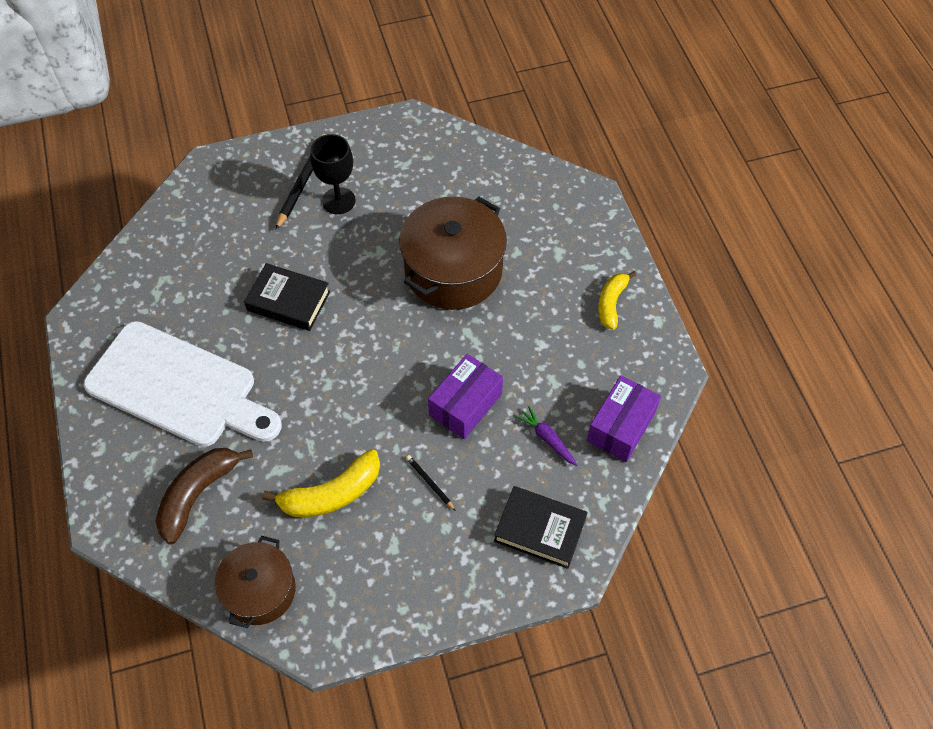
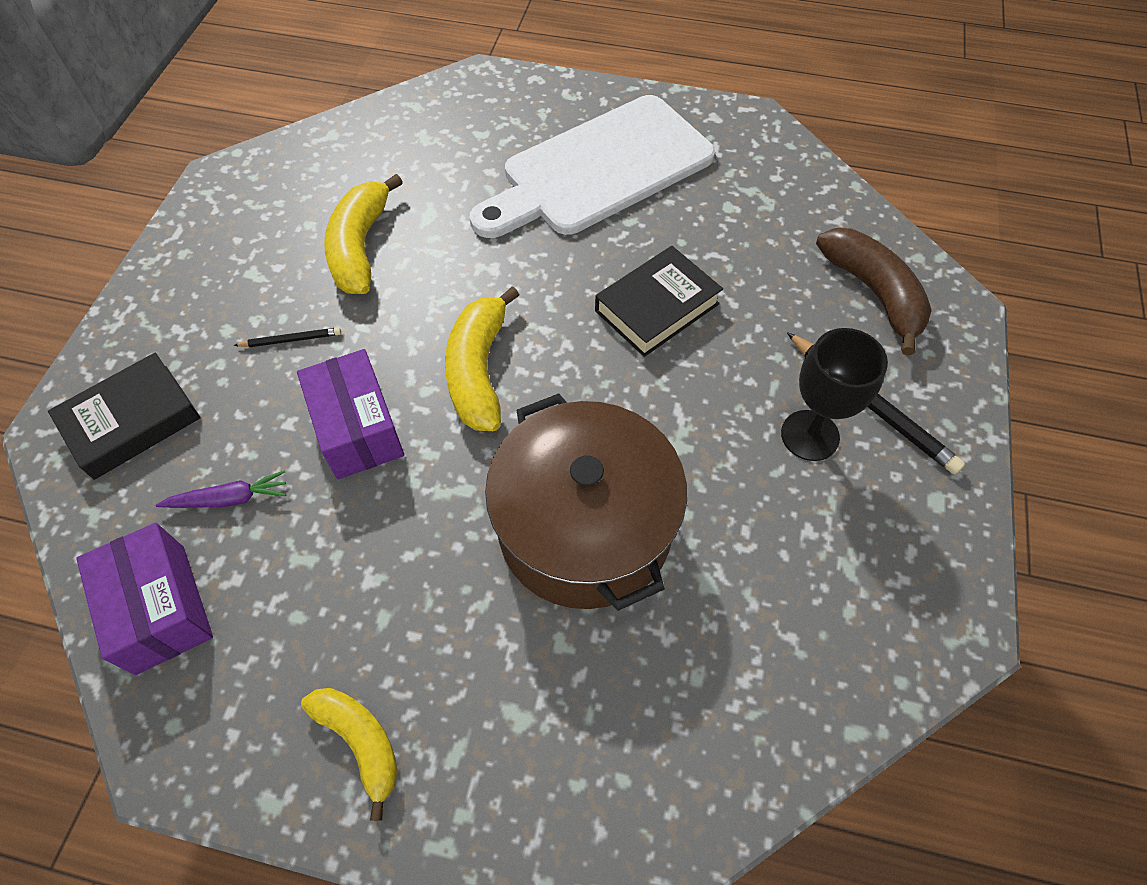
camera: 120 degrees right, 0 degrees up
(198, 494) = (455, 146): brown banana -> brown banana (874, 293)
(260, 590) = (312, 156): brown pot -> none
(389, 367) = (479, 371): none -> yellow banana

